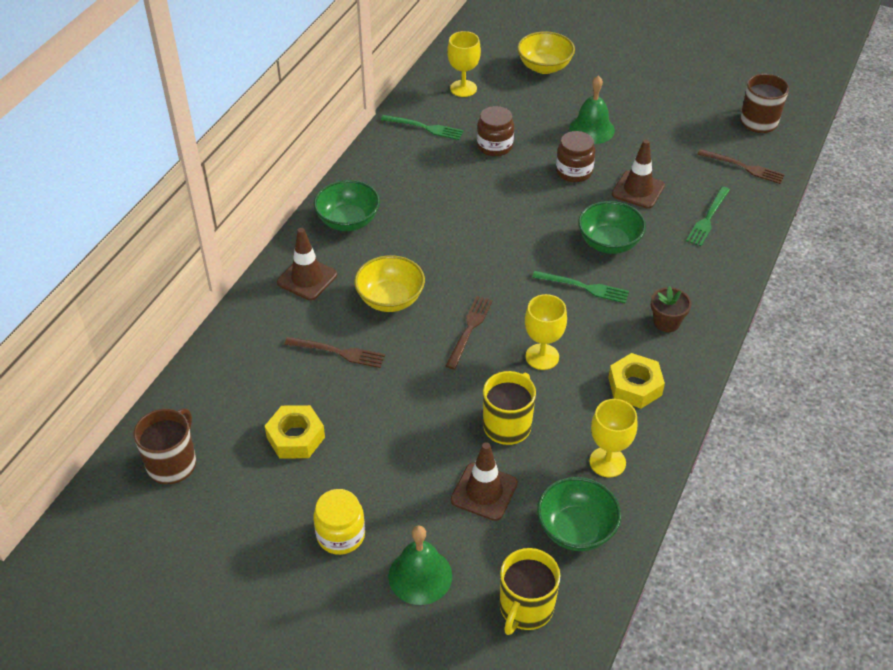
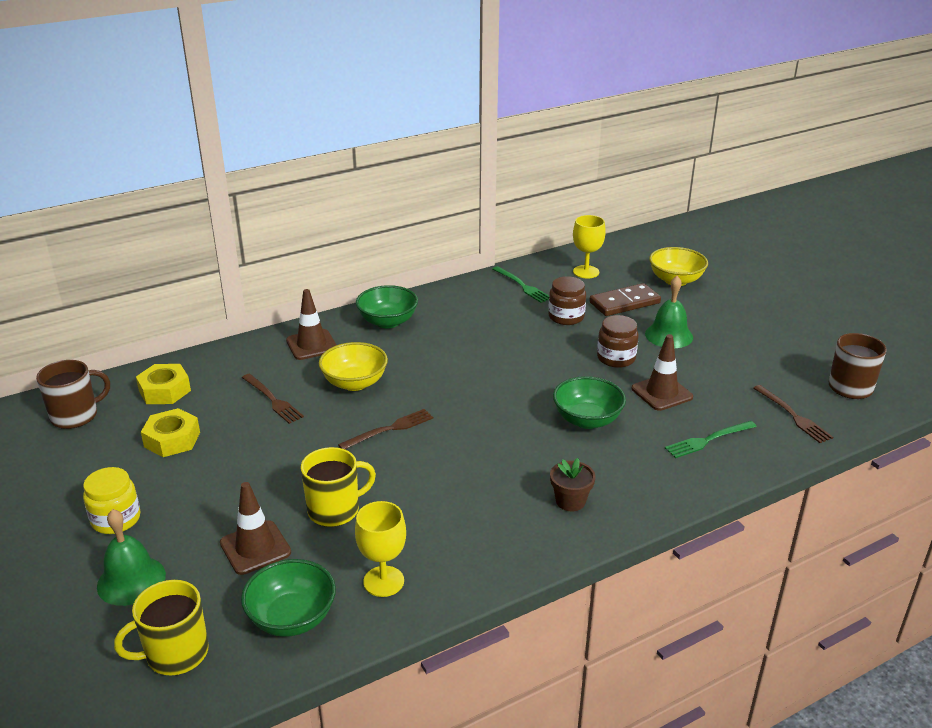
camera: 35 degrees right, 15 degrees down
(527, 110) = (624, 303): none -> brown domino
(542, 357) = (425, 475): yellow goblet -> none
(584, 287) = (524, 442): green fork -> none
(635, 386) = (480, 536): yellow nut -> yellow nut (164, 391)

